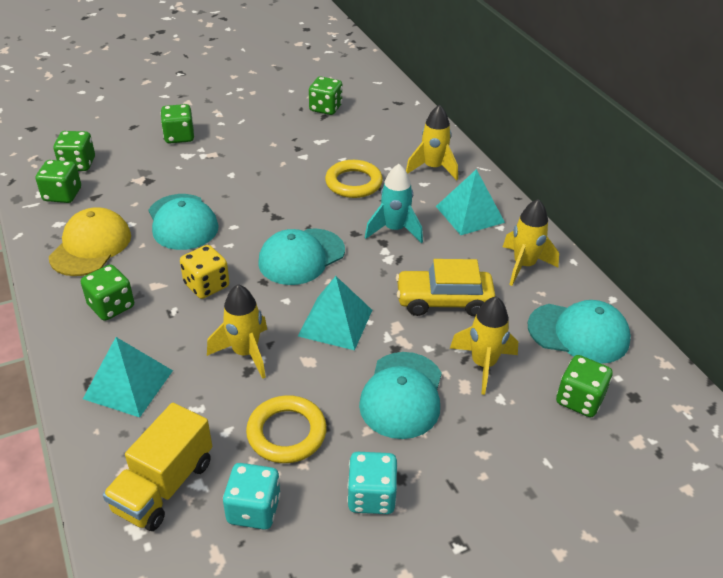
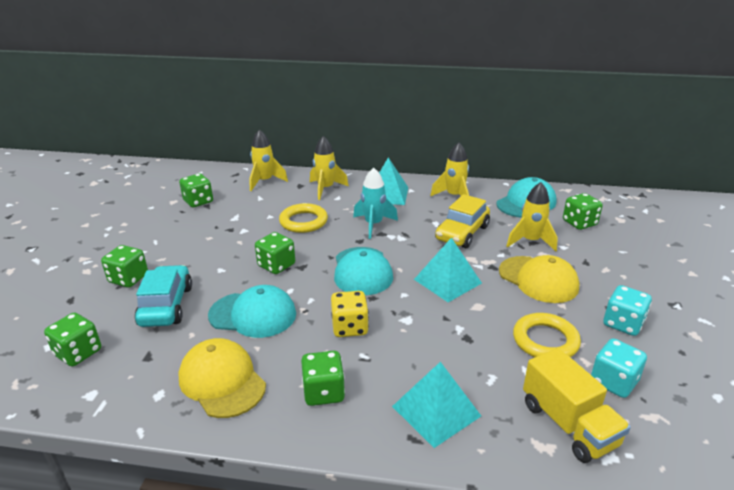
camera: 55 degrees left, 10 degrees down
(62, 195) = (115, 378): green dice -> green dice (276, 265)
(160, 173) = (166, 306): none -> turquoise car
(245, 353) = (447, 333): yellow rocket -> yellow rocket (265, 181)
(402, 395) = (538, 279): turquoise cap -> yellow cap

